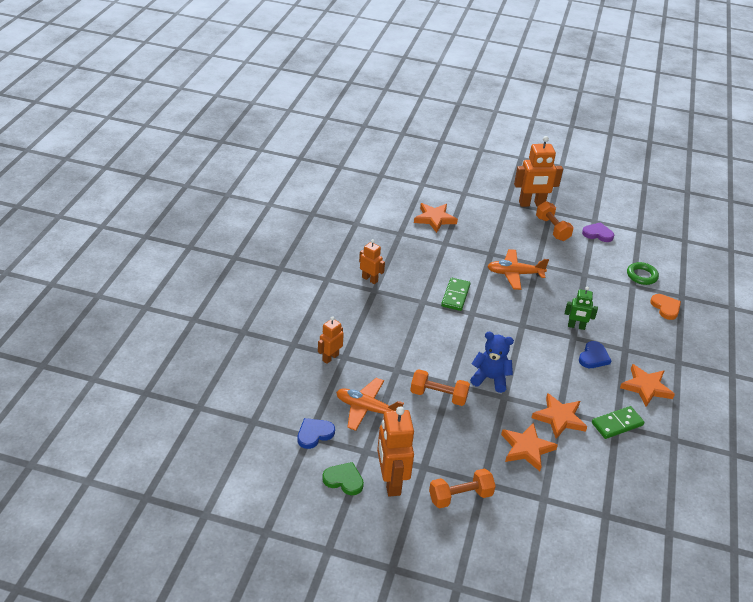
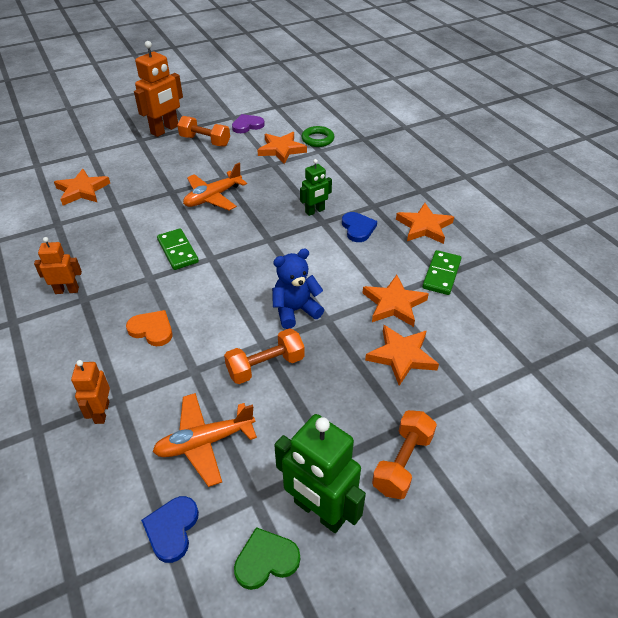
camera: 40 degrees left, 5 degrees up
(391, 482) = (319, 511): orange robot -> green robot
(603, 268) = (281, 150): none -> orange star
(665, 308) = (363, 154): orange heart -> orange heart (152, 330)

